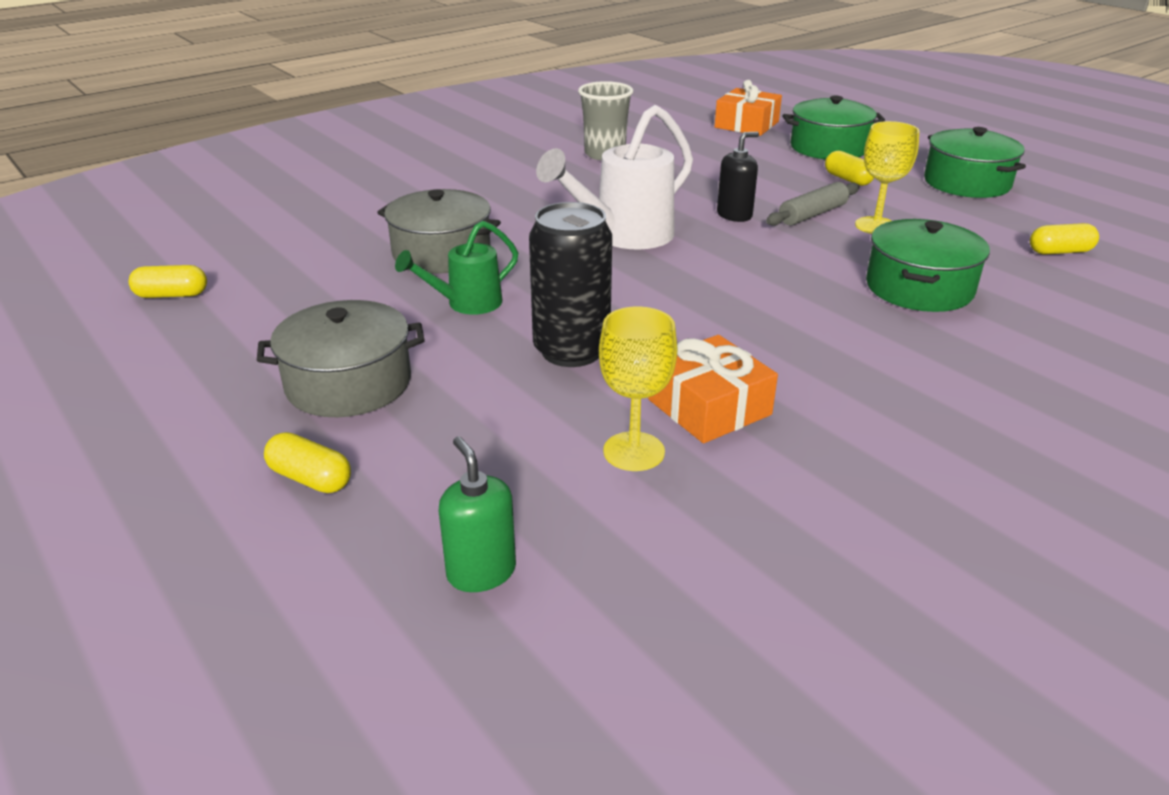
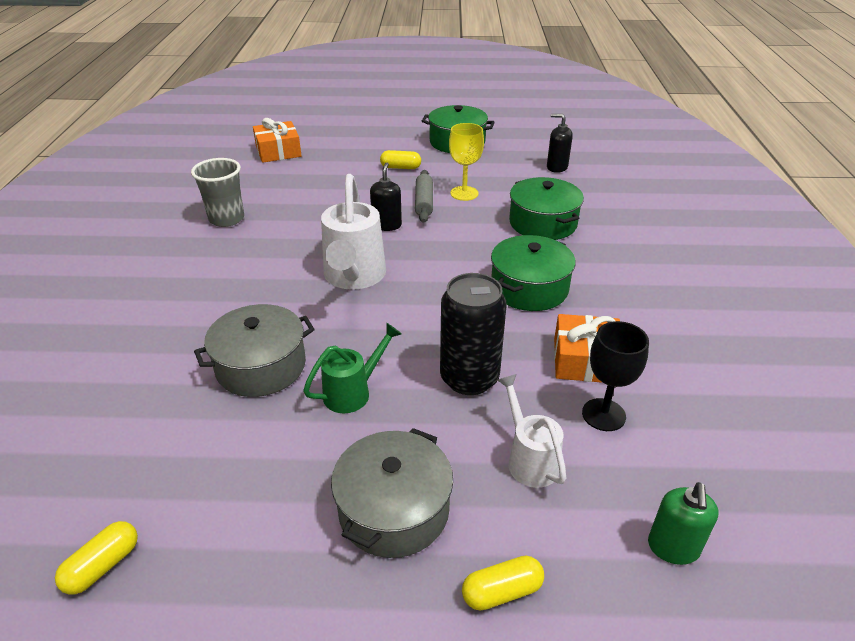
camera: 50 degrees left, 5 degrees up
(467, 304) = (353, 392): green watering can -> green watering can turned 135 degrees counterclockwise
(481, 572) = (673, 548): green soap dispenser -> green soap dispenser turned 90 degrees counterclockwise
(501, 429) = (529, 459): none -> white watering can
(634, 451) = (603, 415): yellow goblet -> black goblet
(828, 148) = (354, 148): green pot -> green pot (529, 288)
(1060, 252) = (556, 167): yellow capsule -> black soap dispenser

